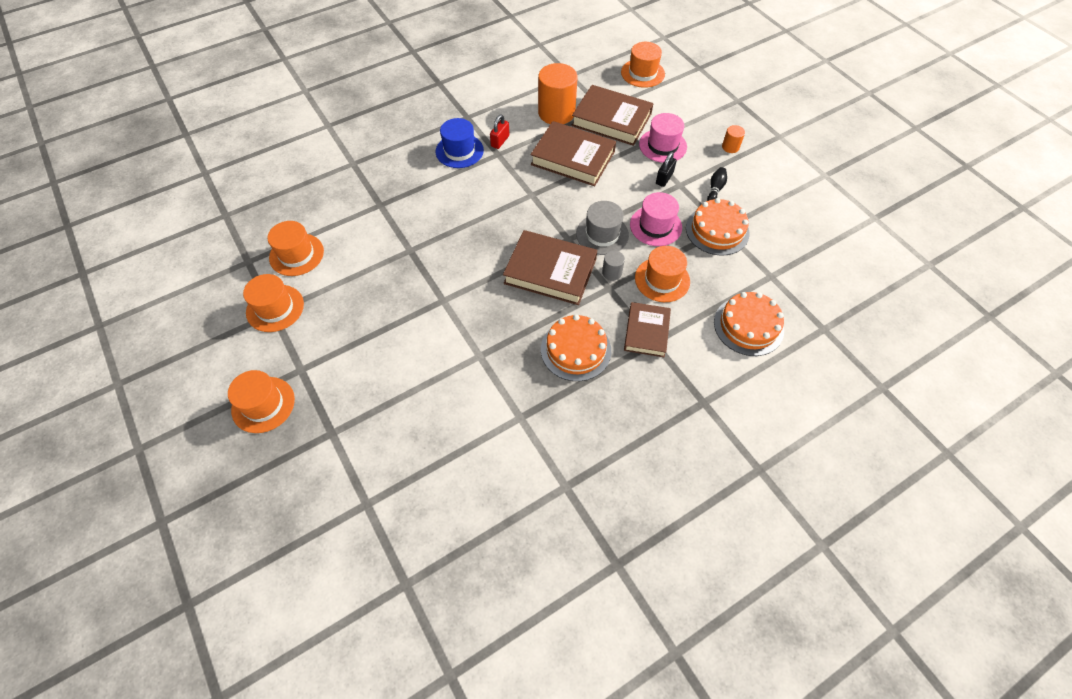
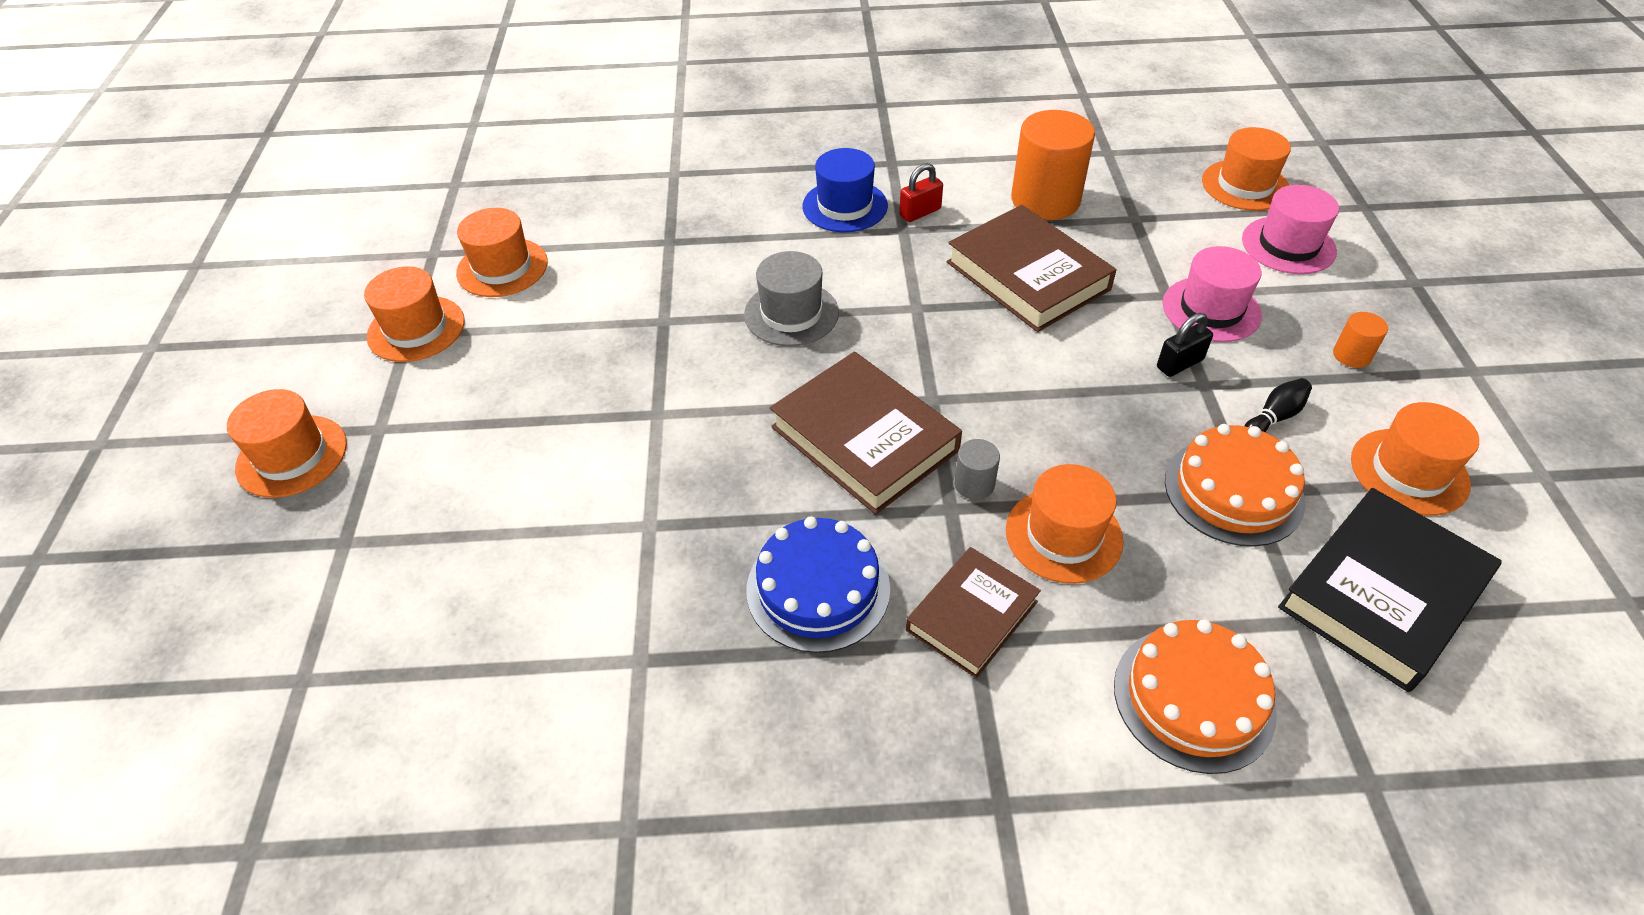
camera: 30 degrees right, 10 degrees down
(575, 350) = (818, 589): orange cake -> blue cake
(602, 234) = (999, 414): grey hat -> grey hat (791, 314)
(611, 120) = (1138, 239): brown book -> none
(655, 226) = (1111, 437): pink hat -> pink hat (1288, 245)
(777, 193) = (1409, 472): none -> orange hat
(792, 251) = (1382, 594): none -> black book

